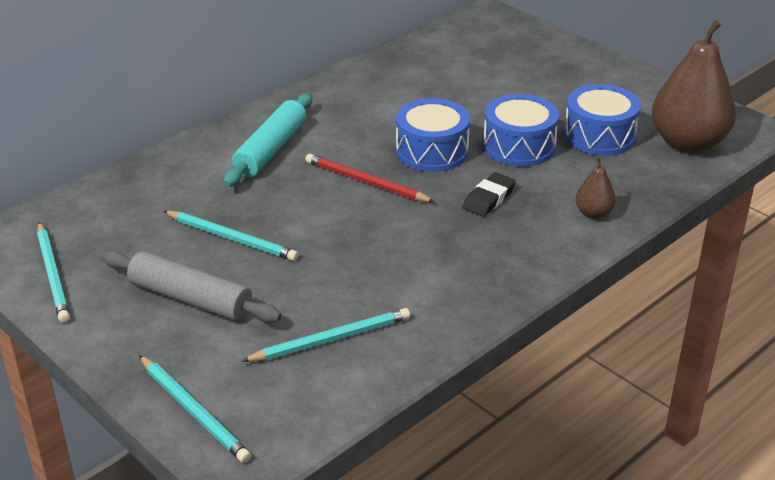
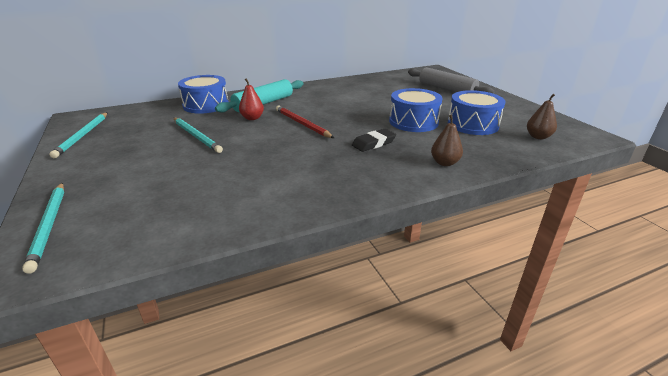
camera: 20 degrees right, 5 degrees down
(190, 299) = (136, 160): grey rolling pin -> grey rolling pin (446, 89)
(281, 185) = (252, 118): none -> red pear
(331, 339) = (192, 201): turquoise pencil -> none
(432, 151) = (355, 116): blue drum -> blue drum (206, 105)
(688, 143) = (538, 137): brown pear -> brown pear, size x0.45

